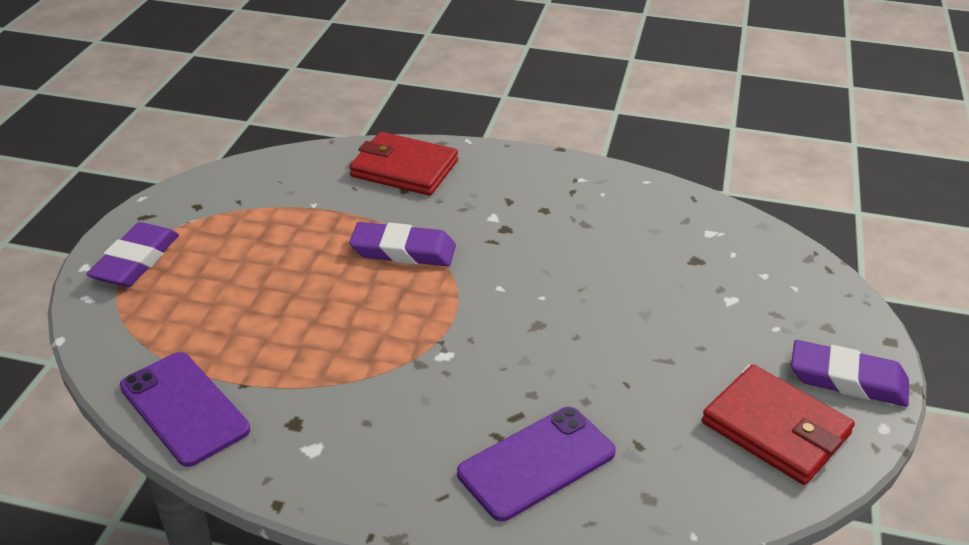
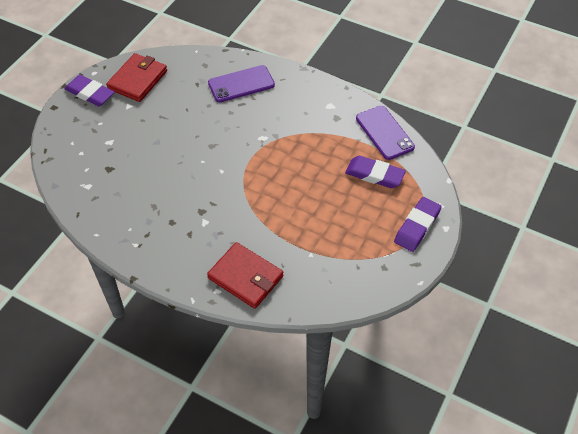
camera: 165 degrees left, 15 degrees up
(403, 251) = (265, 205): purple eraser -> purple eraser (374, 174)
(775, 428) = (137, 80): red wallet -> red wallet turned 60 degrees clockwise

